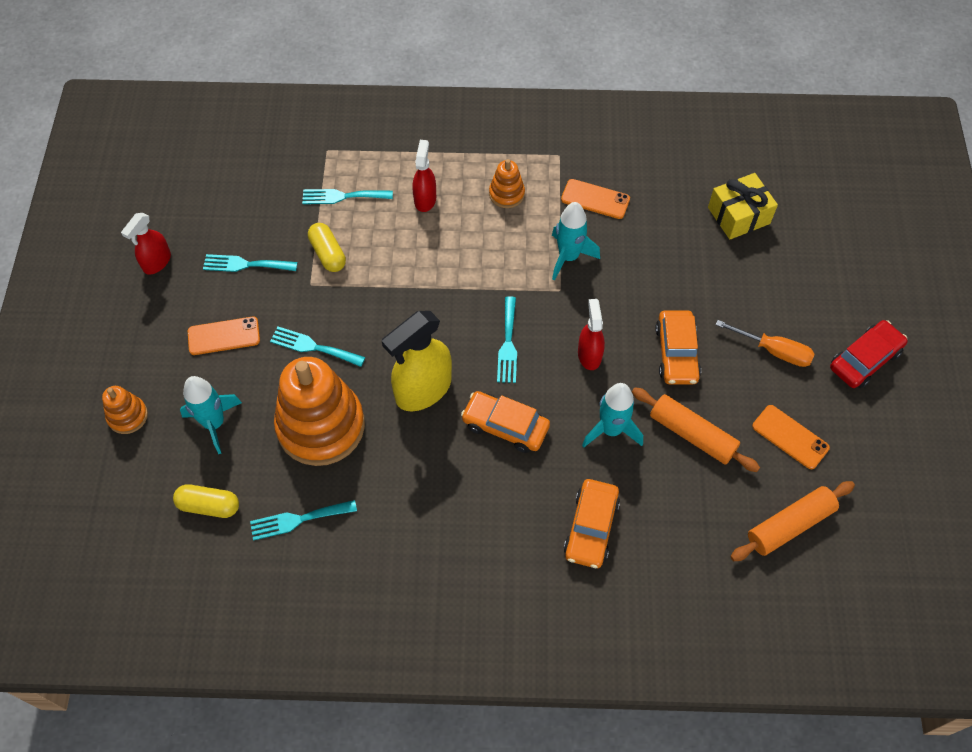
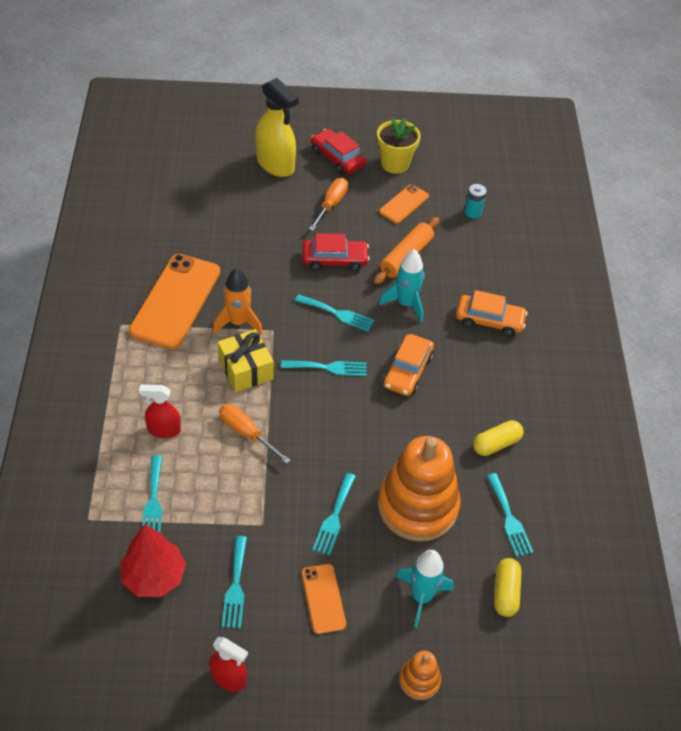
camera: 95 degrees left, 10 degrees down
(263, 202) = (154, 576): none -> red tree
(328, 254) = (225, 511): yellow capsule -> yellow capsule (496, 444)
(419, 269) = (246, 433): none -> orange screwdriver
(423, 390) = (376, 429): yellow spray bottle -> yellow spray bottle (275, 164)
(506, 194) = (163, 365): orange stacking toy -> none
(568, 257) = (238, 323): turquoise rocket -> orange rocket
(589, 355) = (337, 313): red spray bottle -> turquoise fork
(595, 199) = (175, 301): orange phone -> orange phone, size x1.95
(676, 353) = (334, 260): orange car -> red car
(738, 215) = (201, 211): yellow gift -> yellow gift (246, 369)
(789, 525) = (473, 212): orange rolling pin -> turquoise battery
(869, 430) = (395, 164): none -> yellow flower pot

